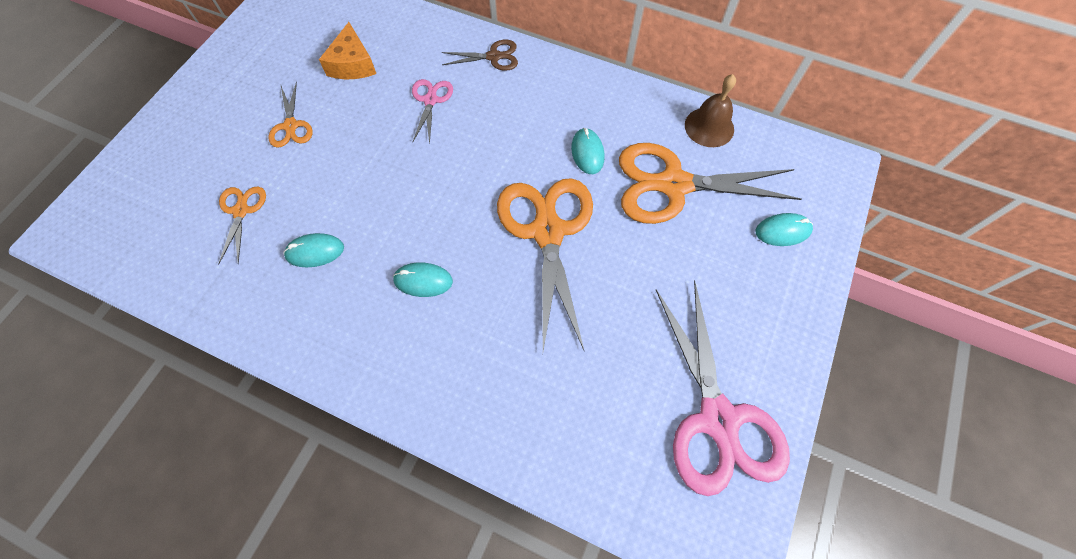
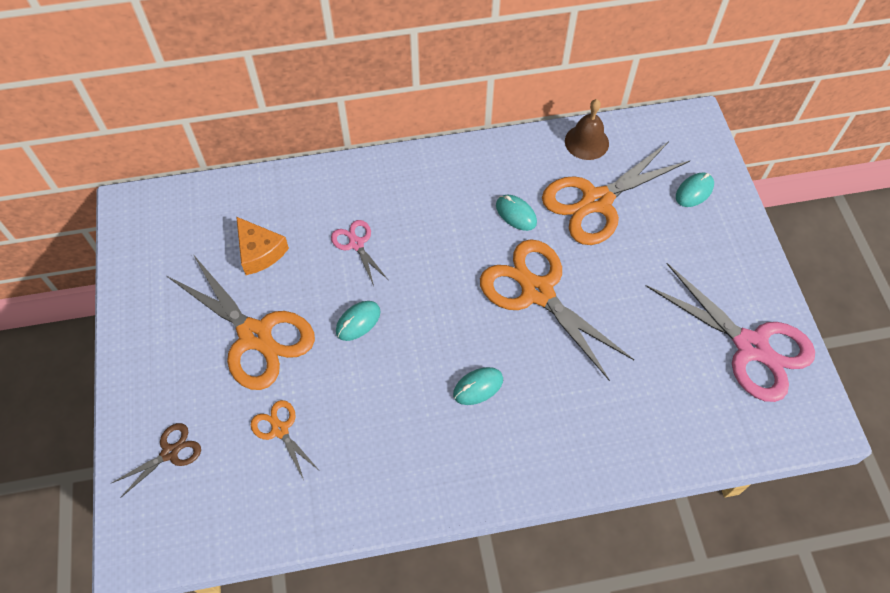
camera: 35 degrees left, 5 degrees down
(291, 126) = (255, 335): orange scissors -> orange scissors, size x2.08
(315, 252) = (373, 421): turquoise mouse -> turquoise mouse (358, 322)
(493, 57) = (376, 177): brown scissors -> brown scissors (170, 453)

